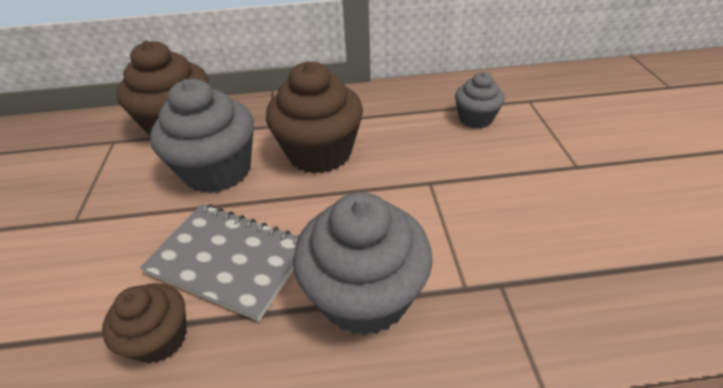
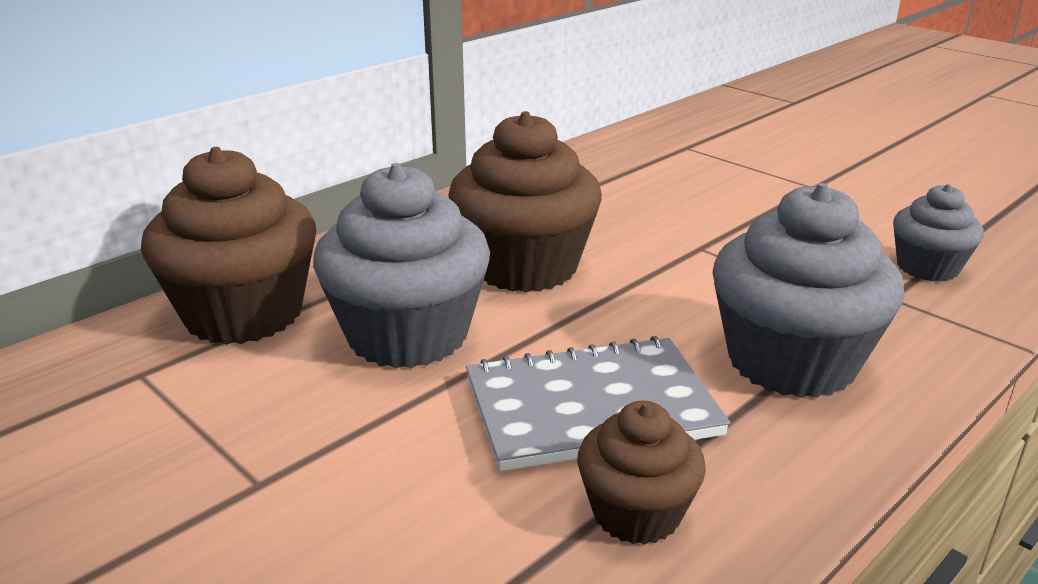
camera: 40 degrees left, 15 degrees down
(475, 118) = (656, 178): grey cupcake -> grey cupcake (927, 267)

